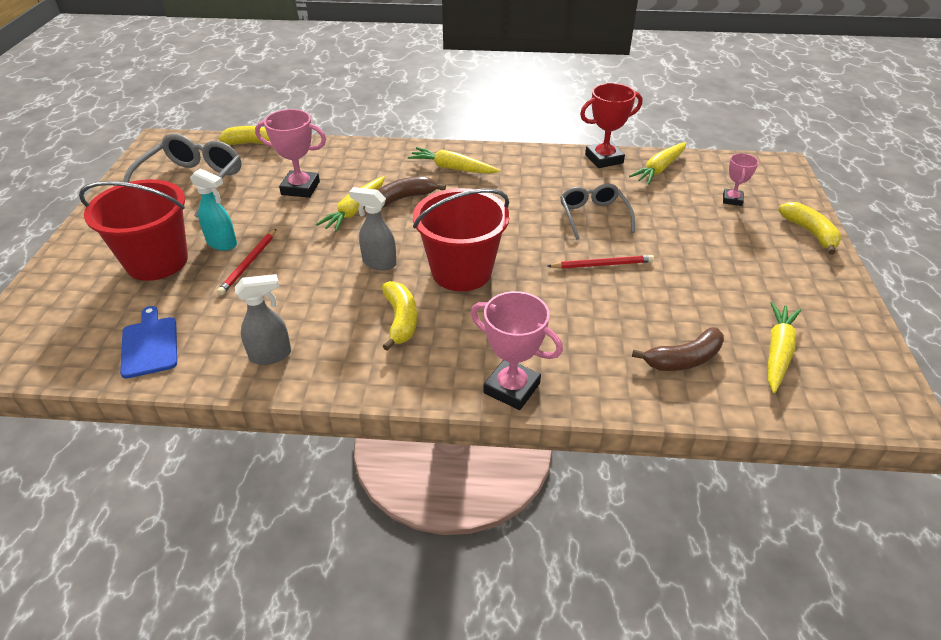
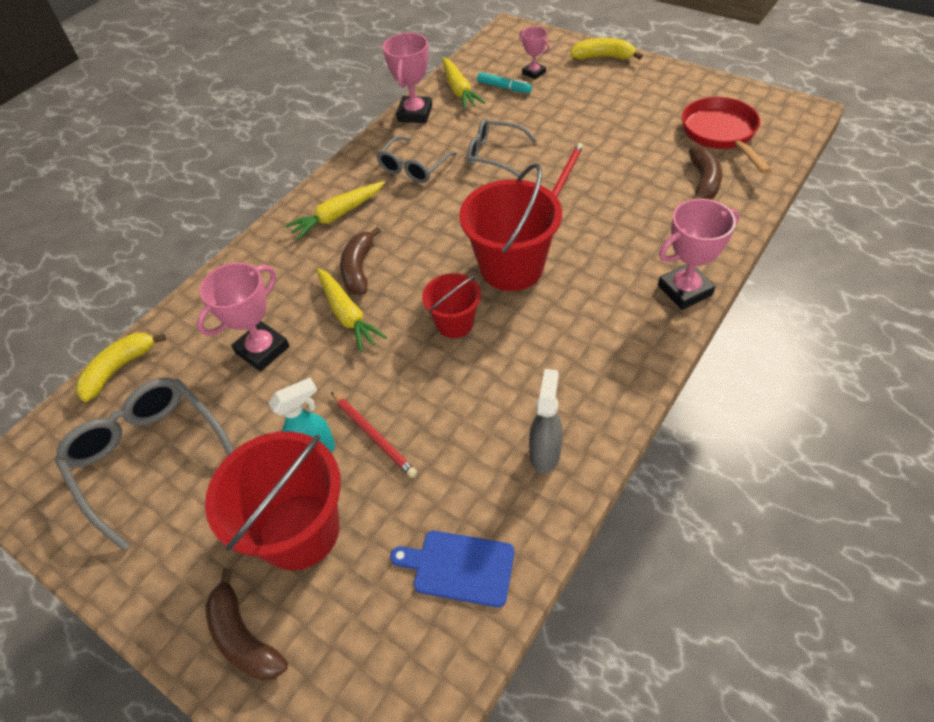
camera: 55 degrees left, 10 degrees up
(73, 270) = (244, 637): none -> brown banana
(379, 263) = (455, 323): grey spray bottle -> red bucket
(400, 320) = (554, 334): yellow banana -> none
(538, 182) = (414, 167): none -> grey glasses
(604, 159) = (415, 114): red trophy -> pink trophy
(690, 191) = (504, 87): none -> turquoise marker
(777, 352) = (721, 134): yellow carrot -> red pan

